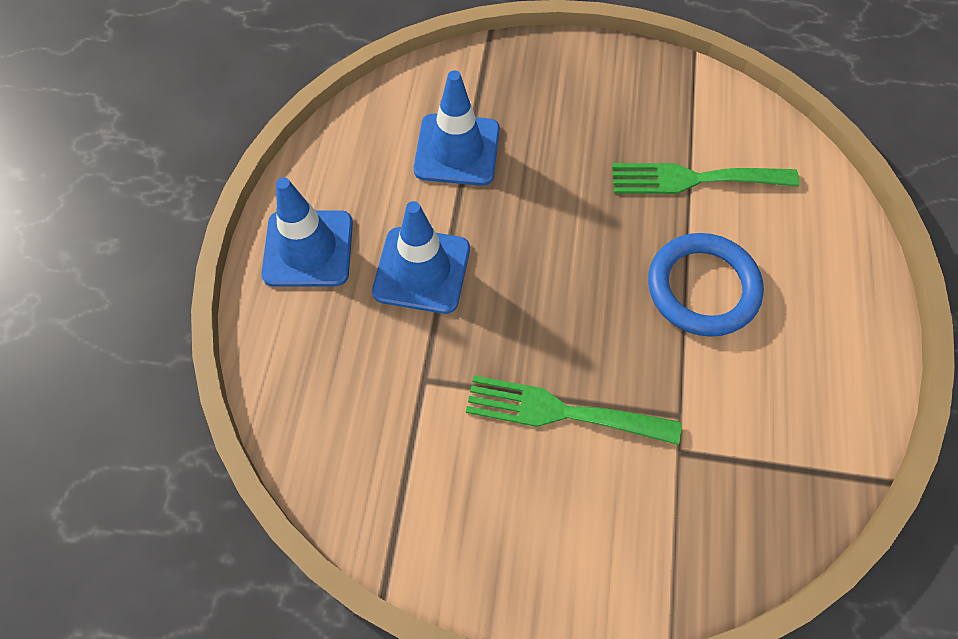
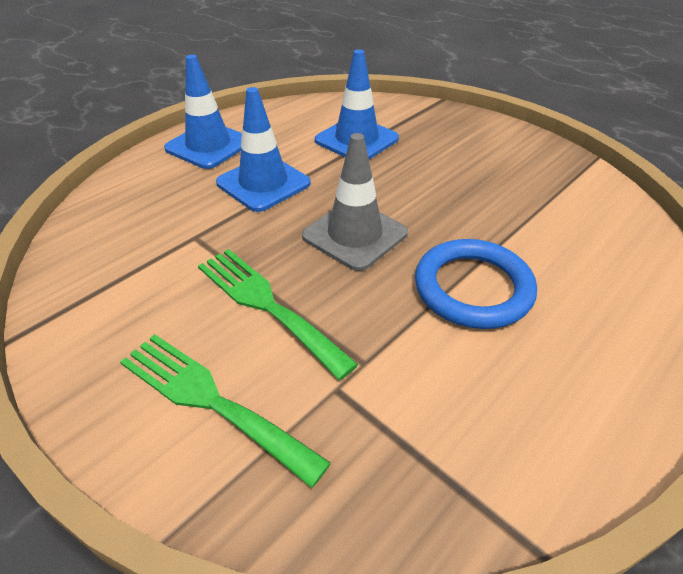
camera: 35 degrees right, 20 degrees down
(565, 286) = (355, 235): none -> grey traffic cone
(693, 179) = (529, 221): green fork -> green fork (211, 400)

